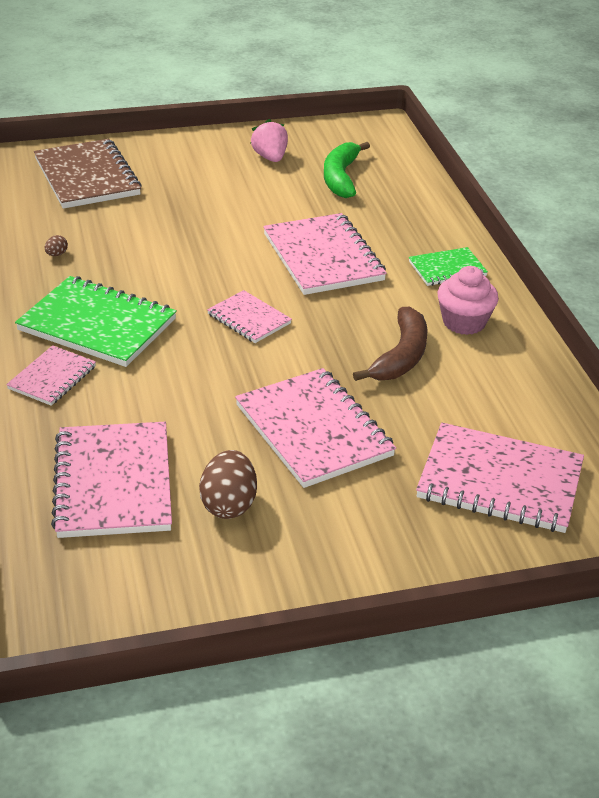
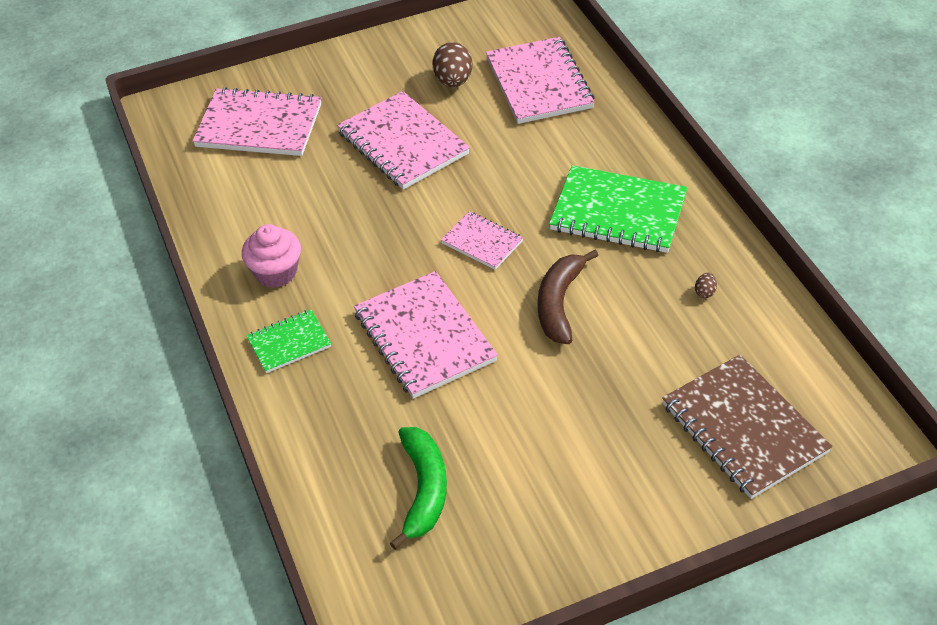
camera: 175 degrees right, 10 degrees up
(52, 378) = (628, 155): pink notebook -> none
(270, 158) = (526, 518): pink strawberry -> none
(401, 356) = (336, 223): brown banana -> brown banana (559, 303)

